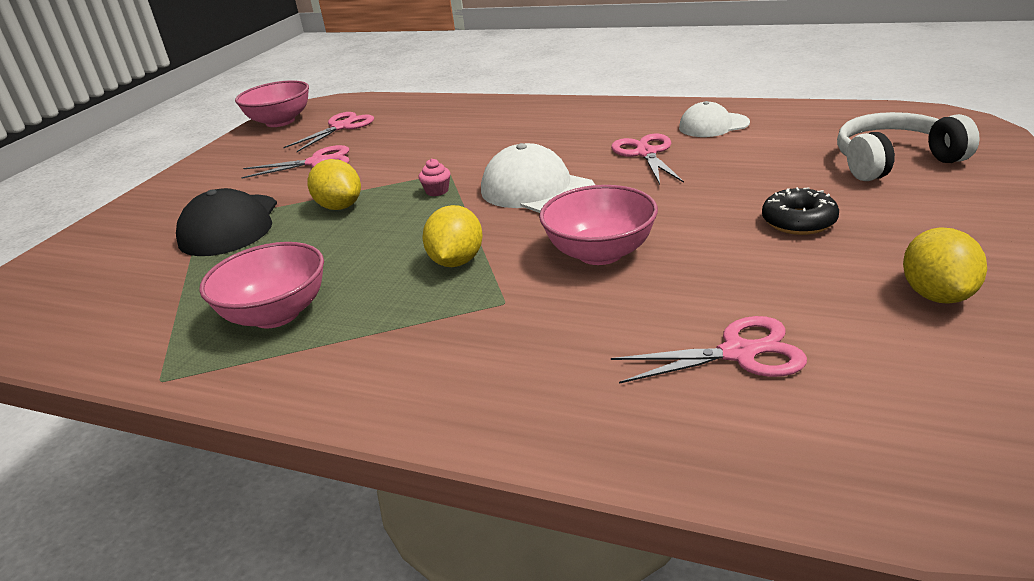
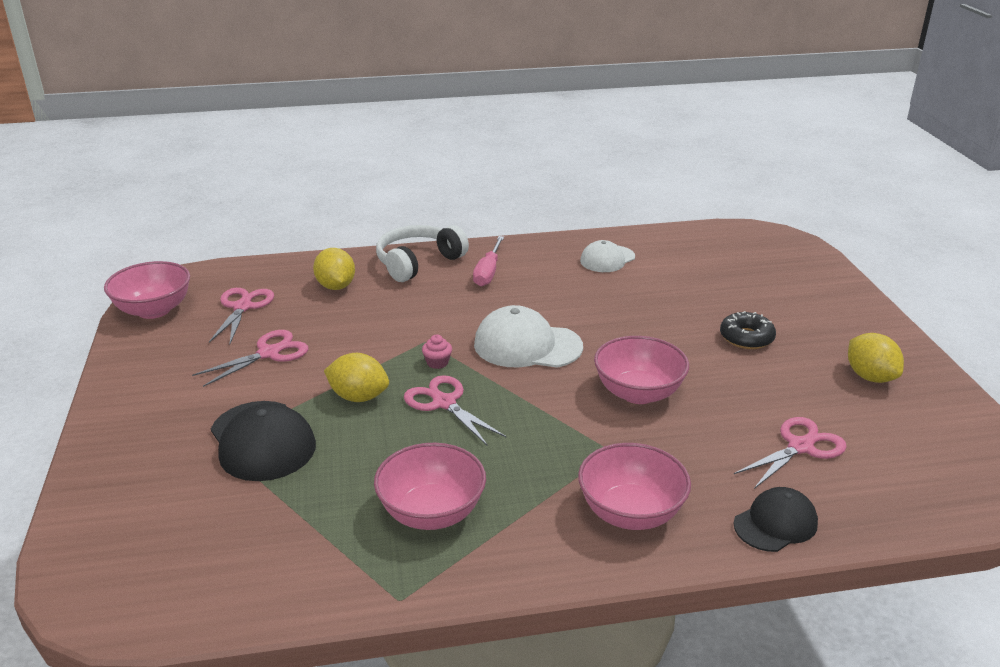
camera: 35 degrees left, 0 degrees up
(451, 368) = (630, 513): none -> pink bowl
(457, 261) = (534, 426): yellow lemon -> yellow lemon (336, 286)
(575, 124) = (488, 272): none -> pink screwdriver
(604, 431) = (775, 523): none -> black cap
(646, 153) = (581, 294): pink scissors -> pink scissors (444, 403)
(894, 161) = (762, 275): white headphones -> white headphones (418, 262)

